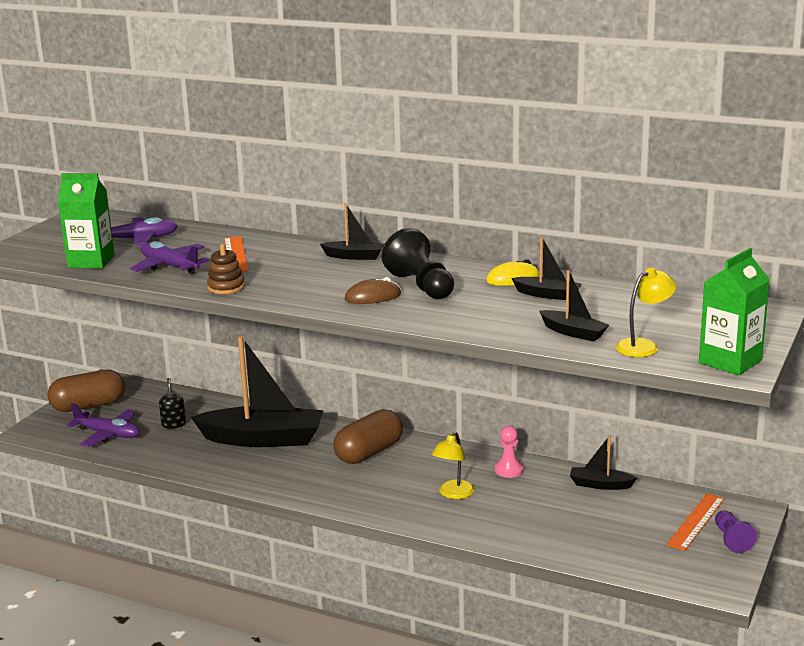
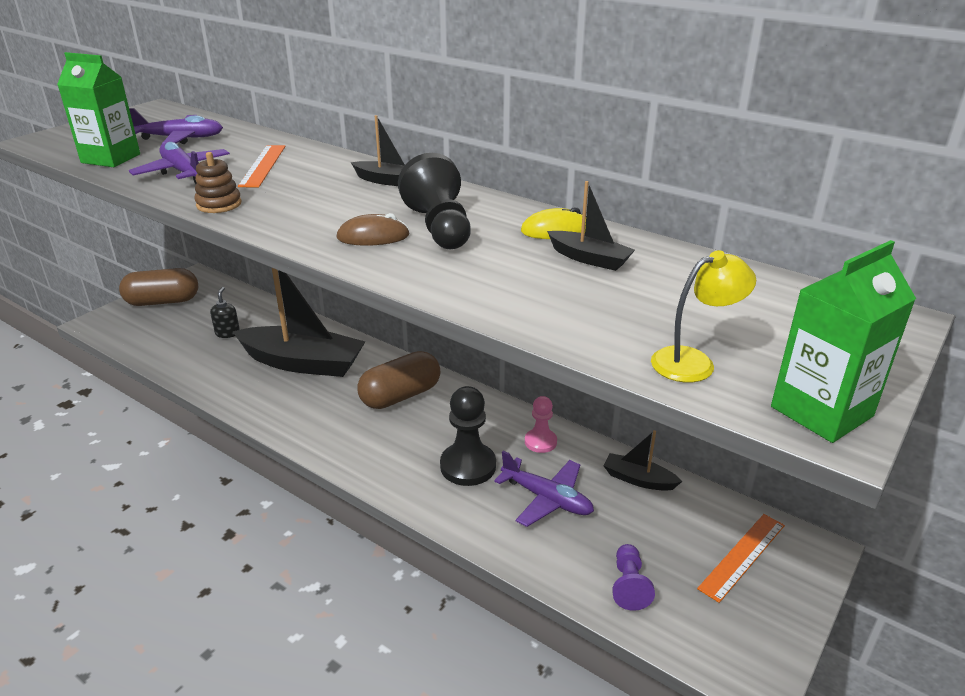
camera: 10 degrees right, 10 degrees up
(108, 434) = (161, 336): purple plane -> purple plane (547, 499)
(453, 494) = (468, 466): yellow lamp -> black pawn
(573, 332) = (601, 324): black boat -> none
(731, 539) = (783, 595): purple pawn -> purple pawn (629, 585)

